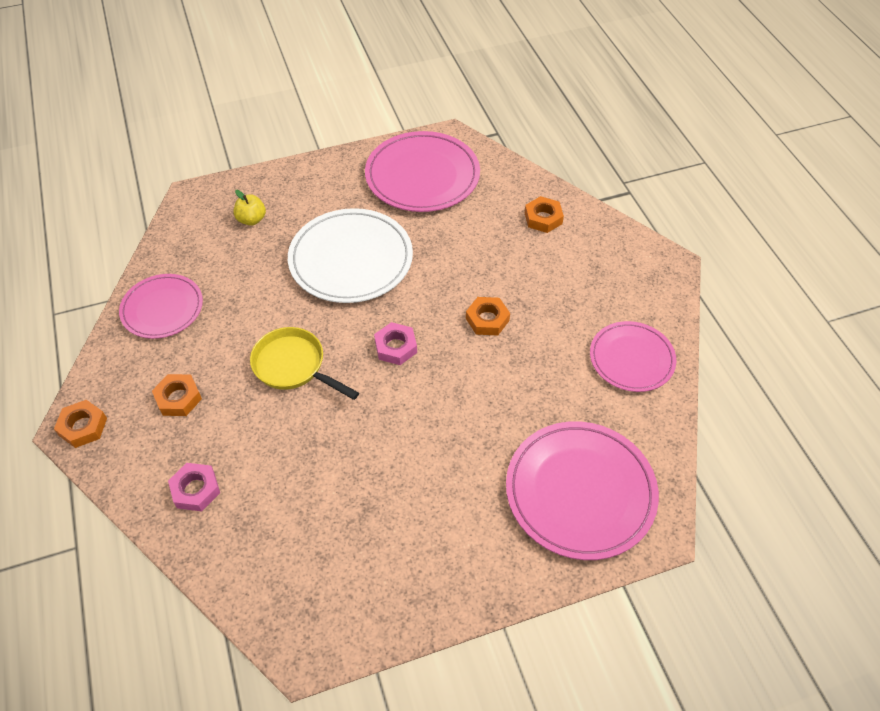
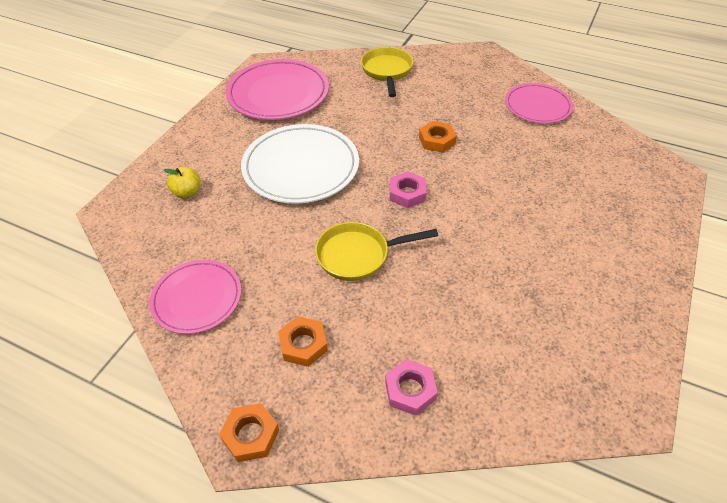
camera: 45 degrees left, 5 degrees down
(543, 218) = (387, 71): orange nut -> yellow pan
(580, 492) = (616, 186): pink plate -> none

